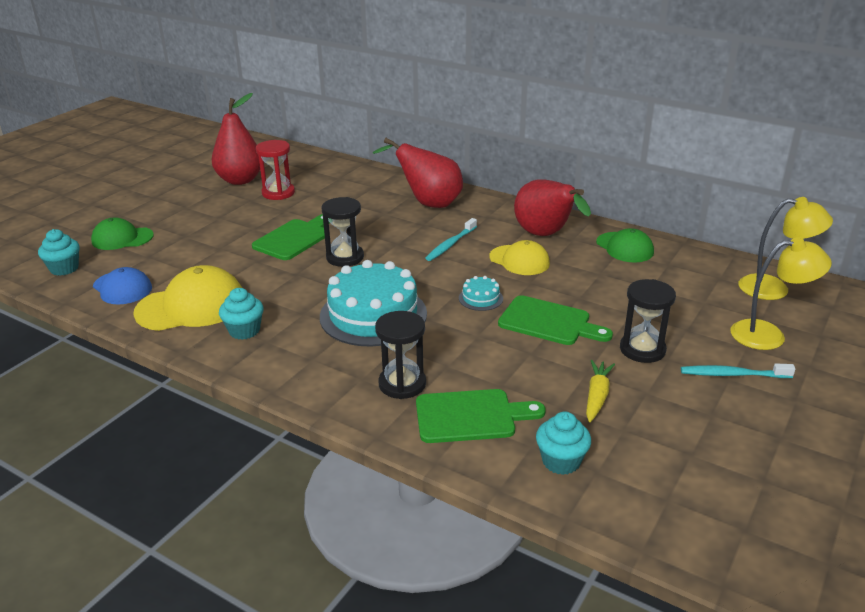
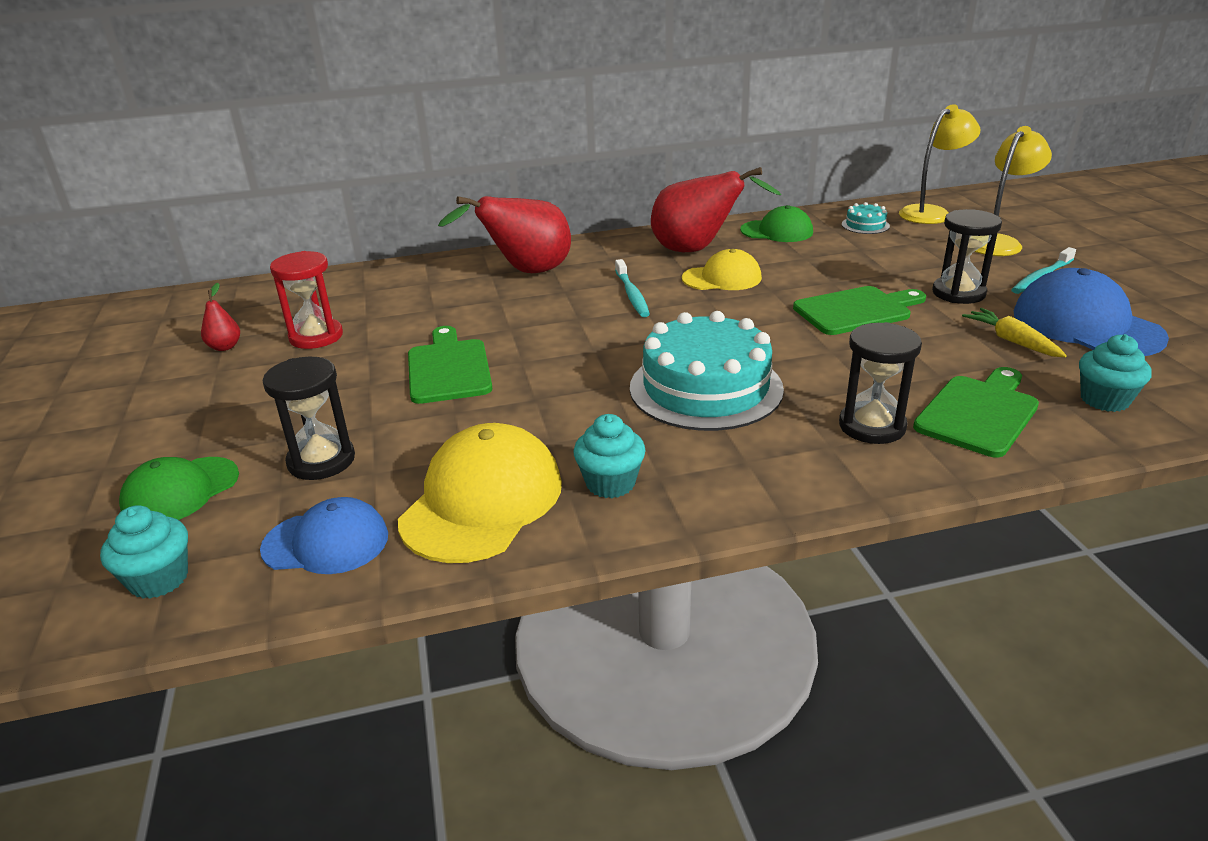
camera: 45 degrees left, 0 degrees up
(240, 180) = (225, 347): red pear -> red pear, size x0.44
(345, 257) = (552, 356): black hourglass -> black hourglass (321, 461)
(480, 298) = (763, 322): turquoise cake -> turquoise cake (865, 225)
(676, 419) = (1086, 325): none -> blue cap

